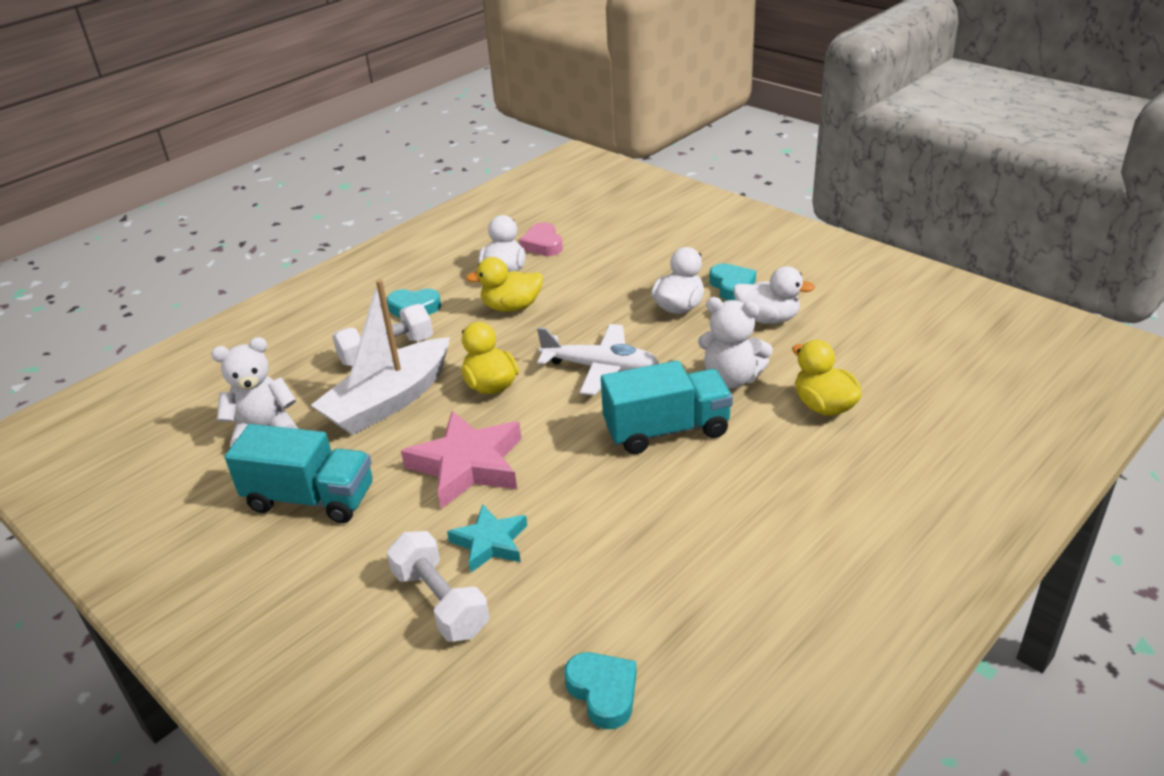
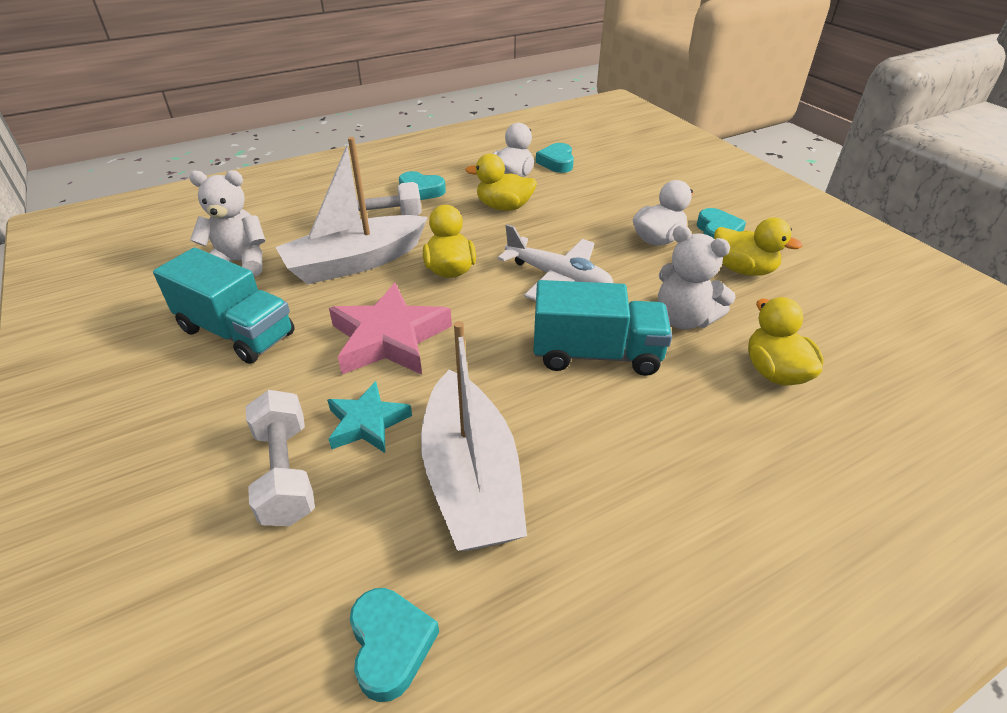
camera: 15 degrees right, 5 degrees up
(543, 244) = (556, 162): pink heart -> turquoise heart
(606, 560) = (471, 478): none -> white boat
(768, 319) = (743, 269): white duck -> yellow duck

